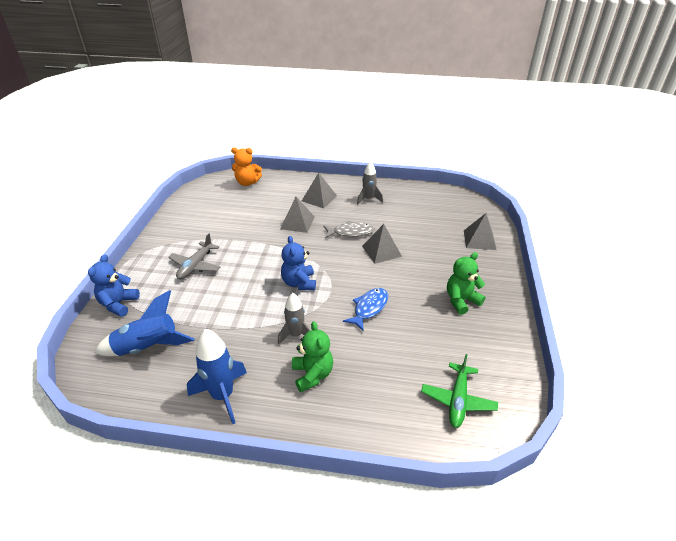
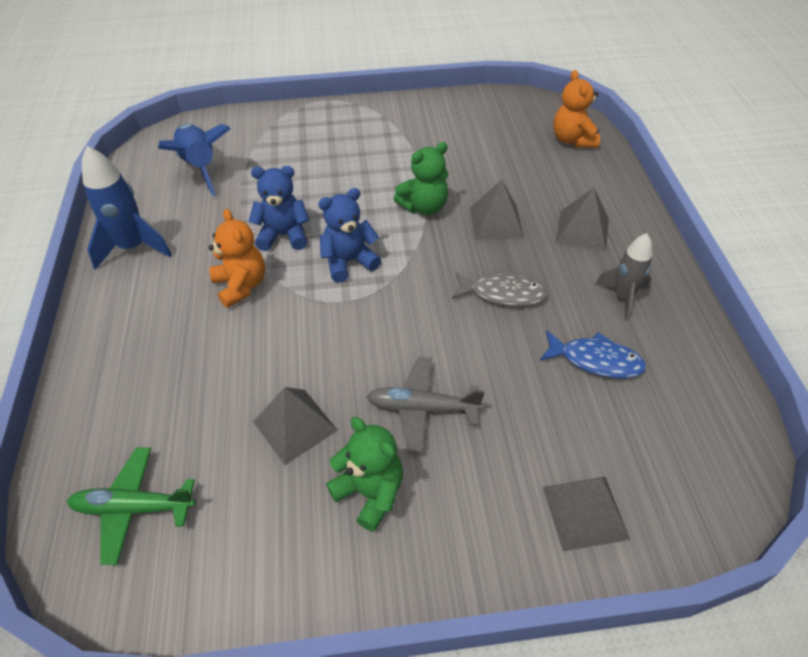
camera: 75 degrees right, 10 degrees up
(118, 304) = (264, 122): blue teddy bear -> blue teddy bear (283, 235)
(195, 266) = (351, 154): grey plane -> grey plane (422, 408)
(296, 335) = (241, 285): grey rocket -> orange teddy bear
(312, 374) = (171, 320): green teddy bear -> green teddy bear (424, 207)
(351, 232) = (503, 293): grey fish -> grey fish turned 60 degrees counterclockwise
(369, 308) = (315, 356): blue fish -> blue fish (596, 360)
(381, 251) = (468, 346): grey pyramid -> grey pyramid (295, 426)

